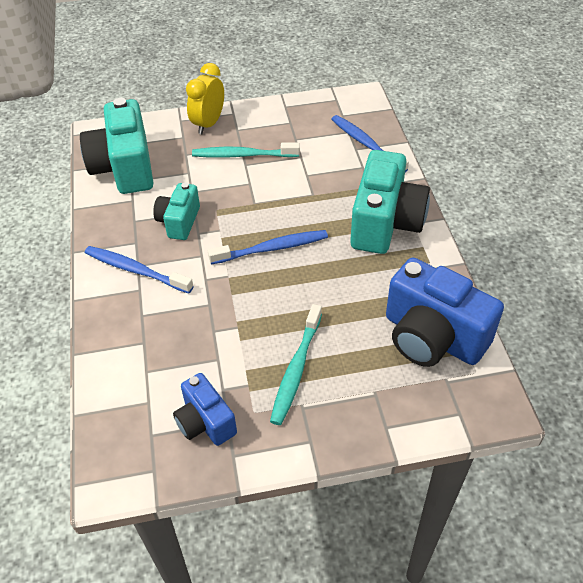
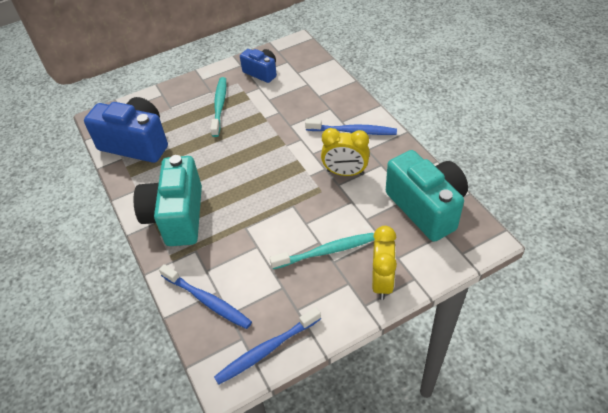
camera: 165 degrees right, 0 degrees up
(179, 222) = (345, 173): turquoise camera -> yellow clock
(272, 248) = (262, 171): blue toothbrush -> blue toothbrush (266, 350)

